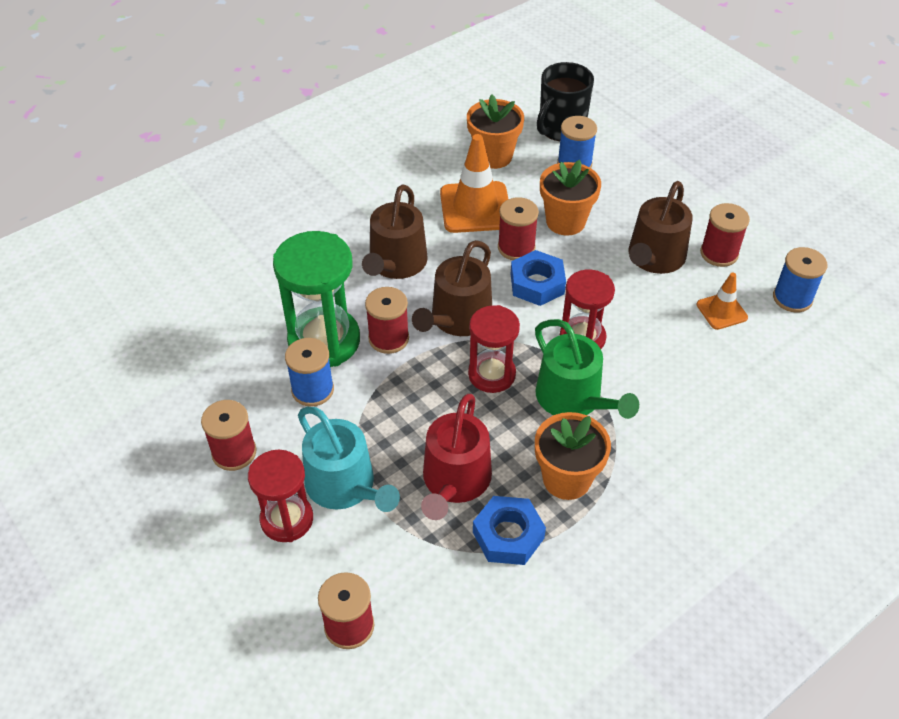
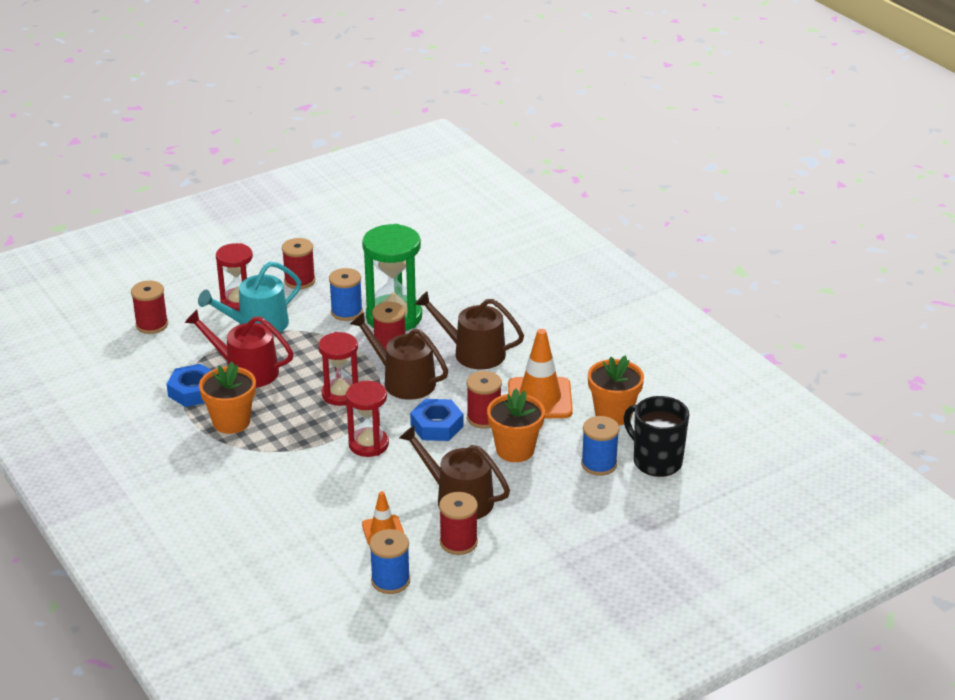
camera: 95 degrees right, 15 degrees down
(574, 399) = (305, 433): green watering can -> none

